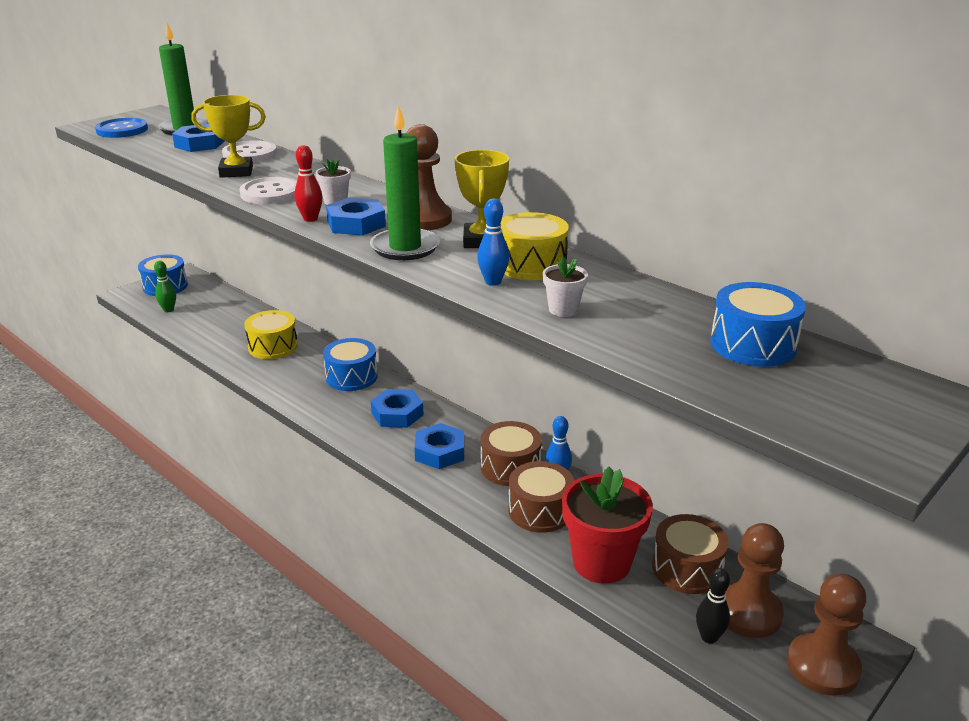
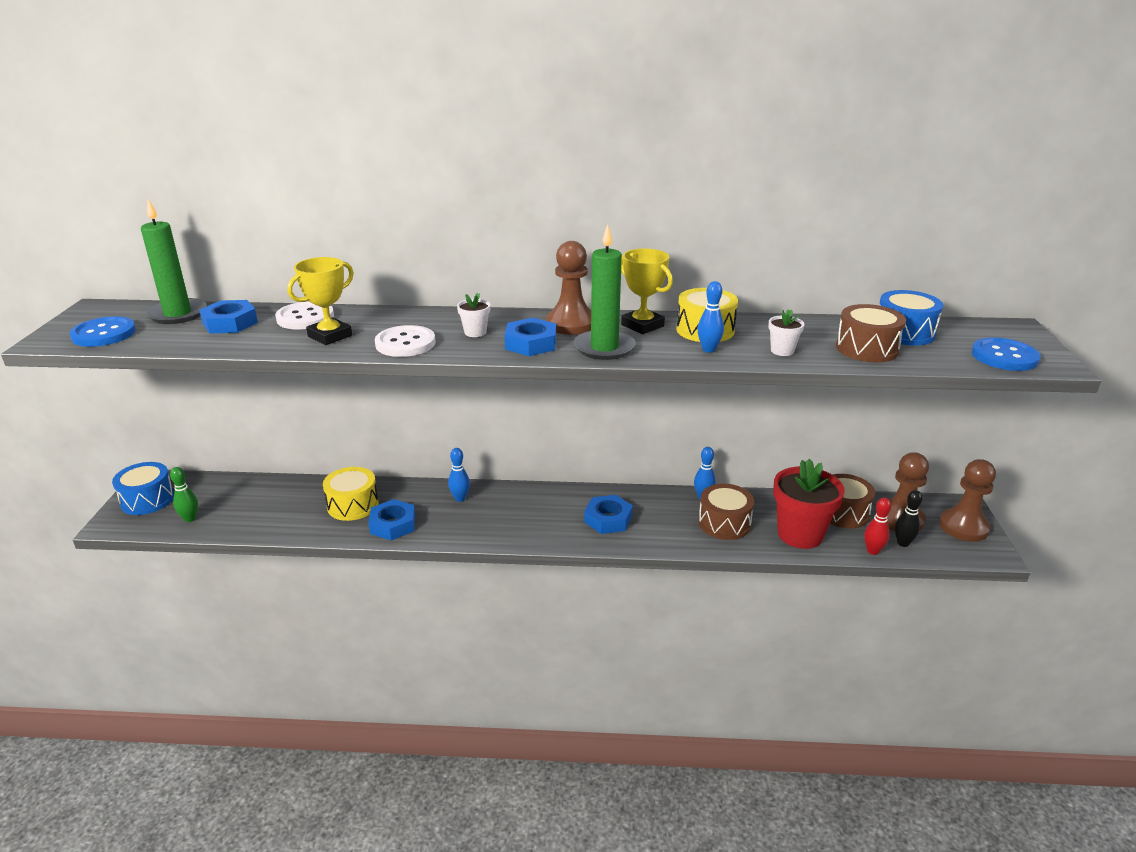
camera: 40 degrees left, 0 degrees up
(310, 219) = (487, 352): red bowling pin -> red bowling pin (872, 551)
(351, 377) = (460, 498): blue drum -> blue bowling pin
(397, 414) = (538, 508): blue nut -> blue nut (393, 525)
(510, 467) = (667, 506): brown drum -> brown drum (866, 349)
(829, 419) = (1004, 356): none -> blue button

